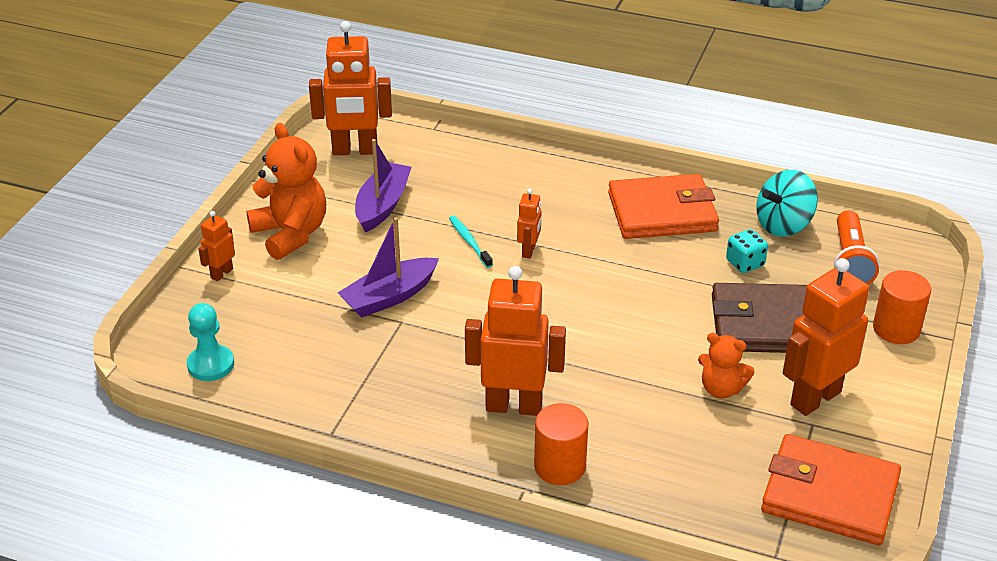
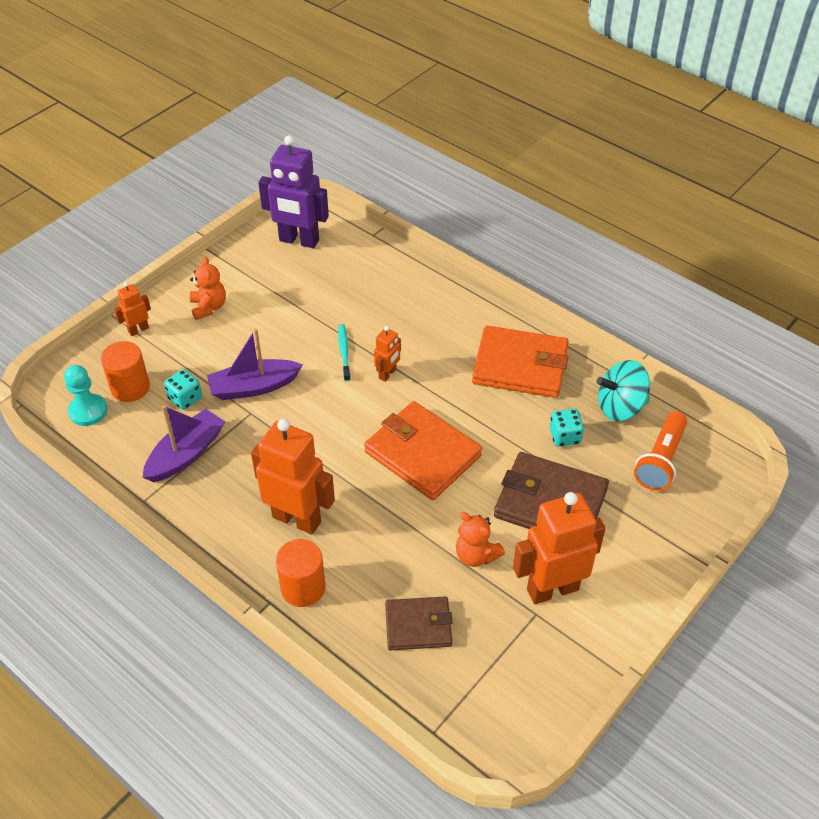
camera: 20 degrees right, 10 degrees up
(291, 234) = (209, 307): orange teddy bear -> orange teddy bear, size x0.58
(318, 326) = (185, 398): none -> turquoise dice
(355, 151) = (299, 241): orange robot -> purple robot
(382, 205) = (293, 298): purple boat -> purple boat (186, 454)
(701, 467) = (418, 625): none -> brown wallet
(829, 495) = (512, 688): orange wallet -> orange wallet (422, 454)
(896, 329) = (664, 541): orange cylinder -> orange cylinder (130, 388)

